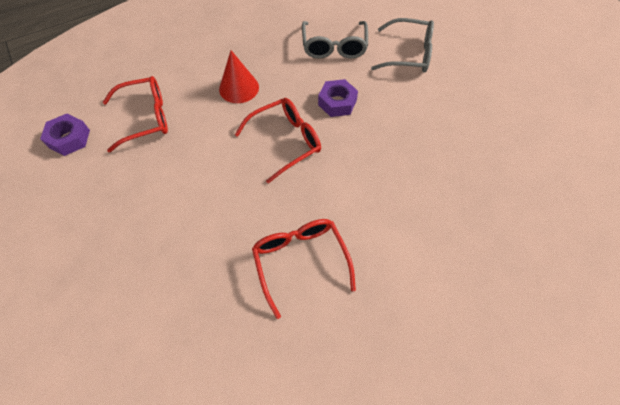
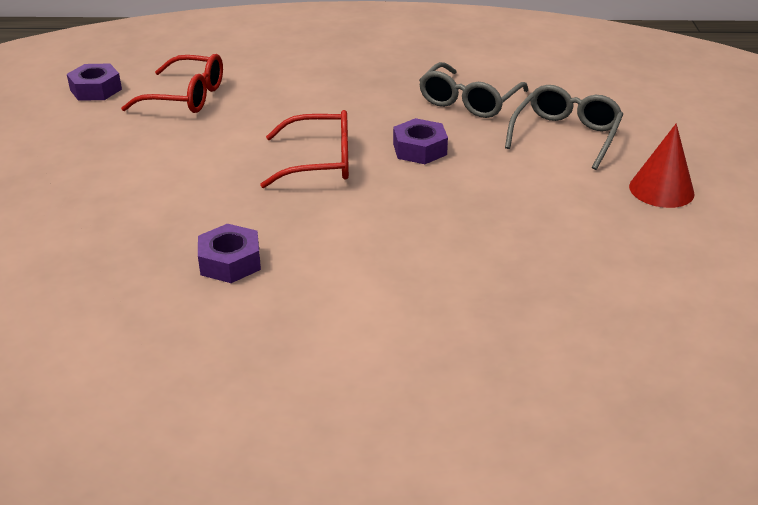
camera: 30 degrees right, 25 degrees down
(239, 88) = (313, 103): red cone -> red cone (661, 190)
(300, 261) = (230, 262): red glasses -> purple nut
(409, 54) = (565, 135): grey glasses -> grey glasses turned 105 degrees counterclockwise

